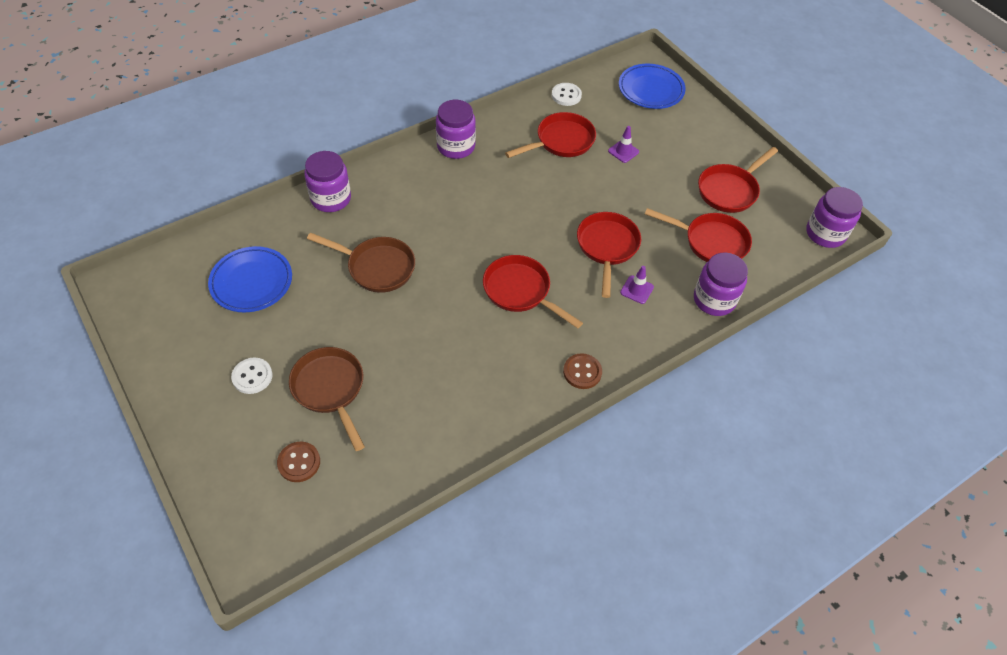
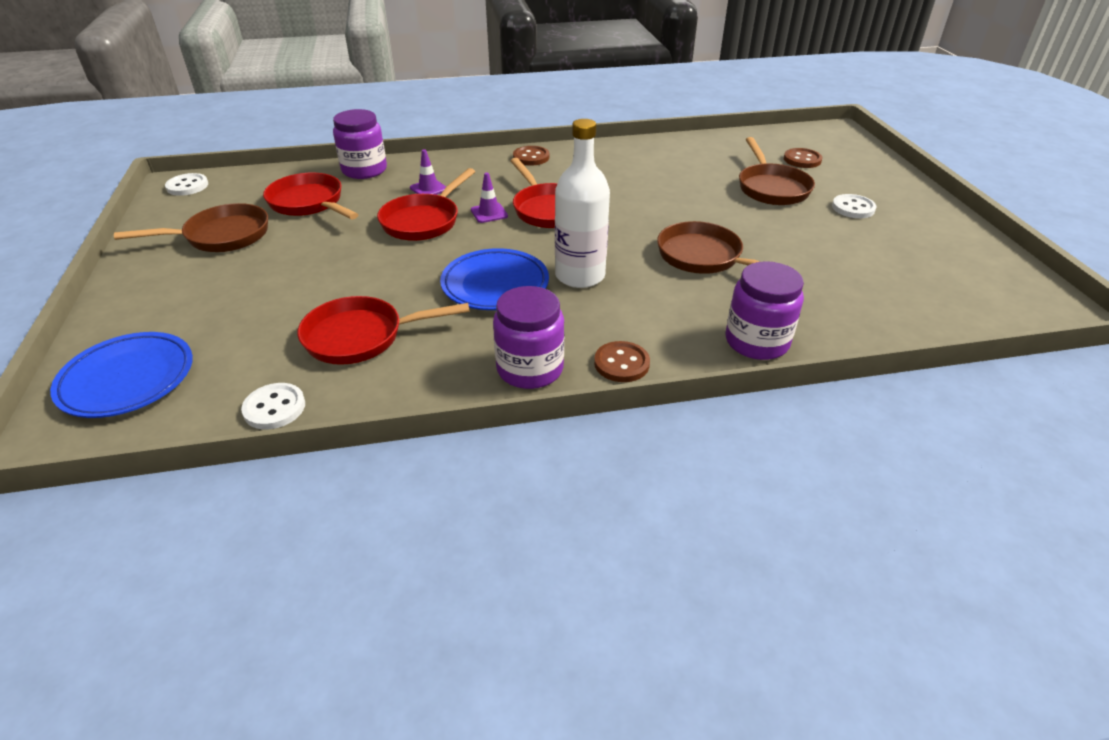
camera: 155 degrees left, 15 degrees down
(251, 282) = (868, 275): blue plate -> blue plate (495, 285)
(407, 163) = (621, 363): none -> brown button
(460, 223) = (580, 276): none -> white bottle
(623, 151) = (290, 303): purple traffic cone -> purple traffic cone (489, 213)
(729, 190) = (222, 236): red pan -> brown pan
(825, 233) = (187, 186): purple jar -> white button

